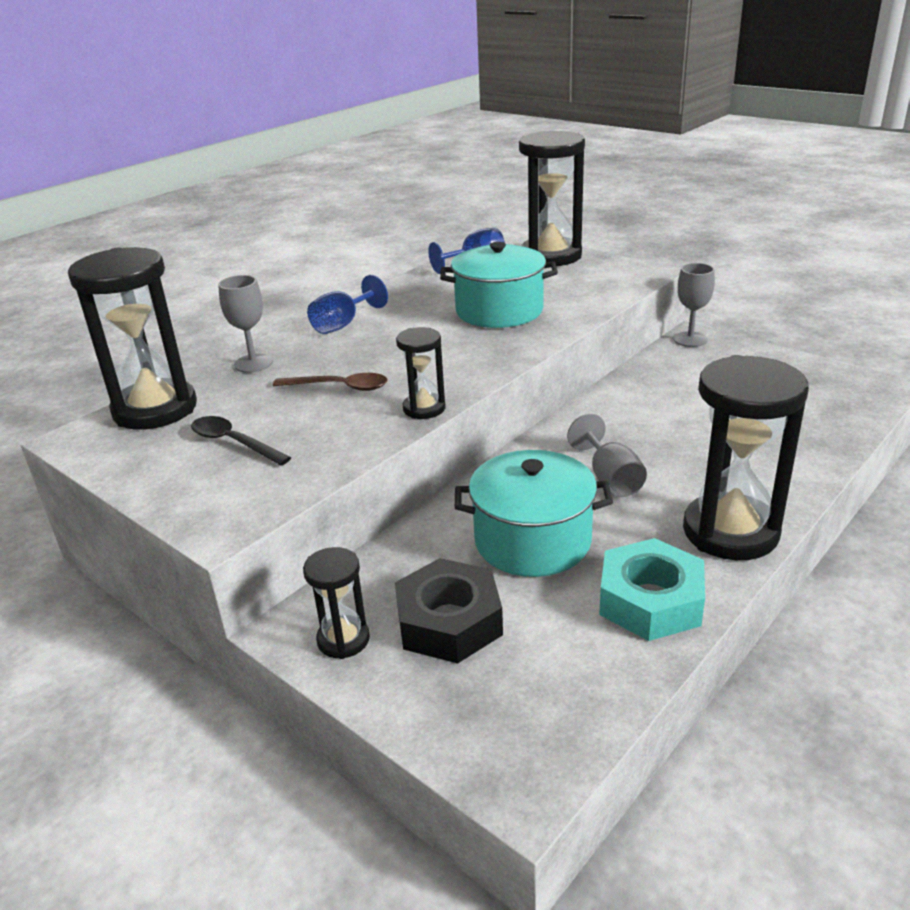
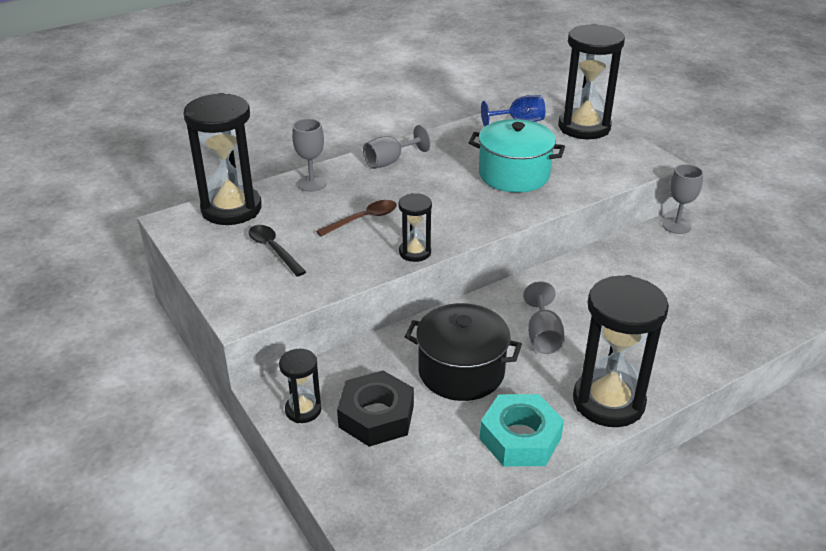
camera: 15 degrees right, 5 degrees up
(339, 387) = (363, 219): brown spoon -> brown spoon turned 60 degrees counterclockwise
(343, 324) = (390, 161): blue goblet -> grey goblet
(532, 541) = (461, 371): turquoise pot -> black pot

